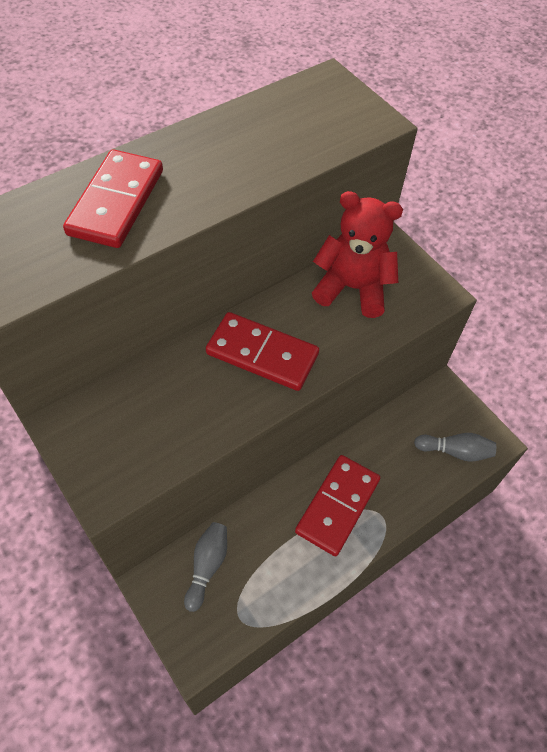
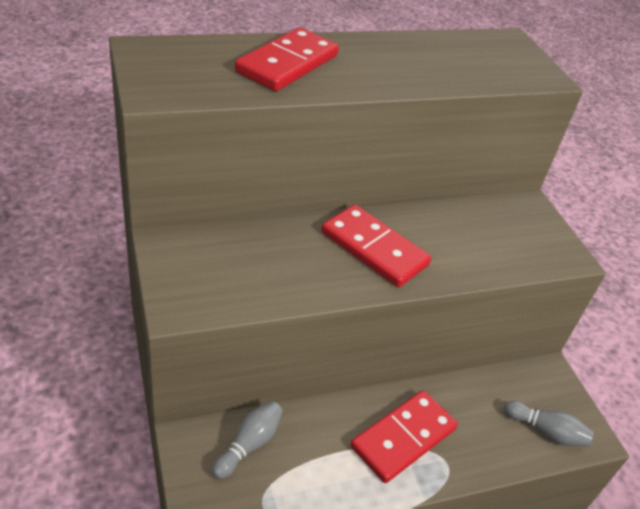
camera: 15 degrees right, 15 degrees down
(352, 288) = (481, 226): red teddy bear -> none

